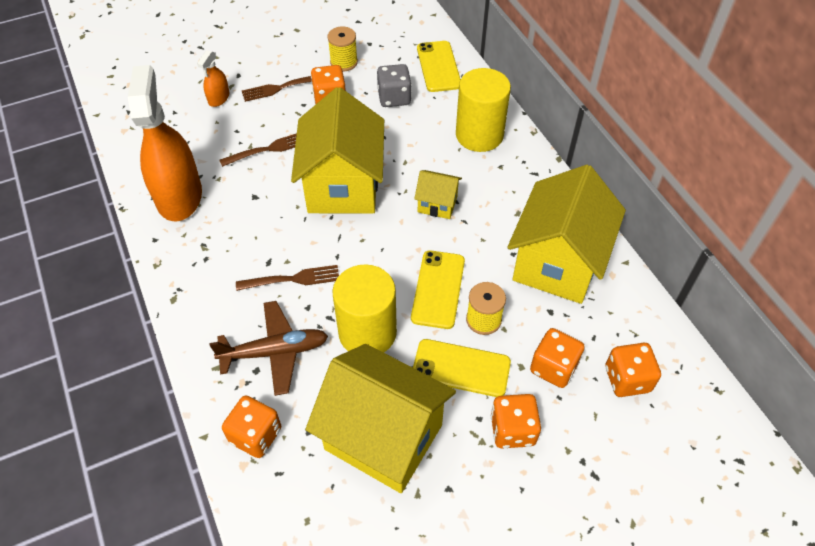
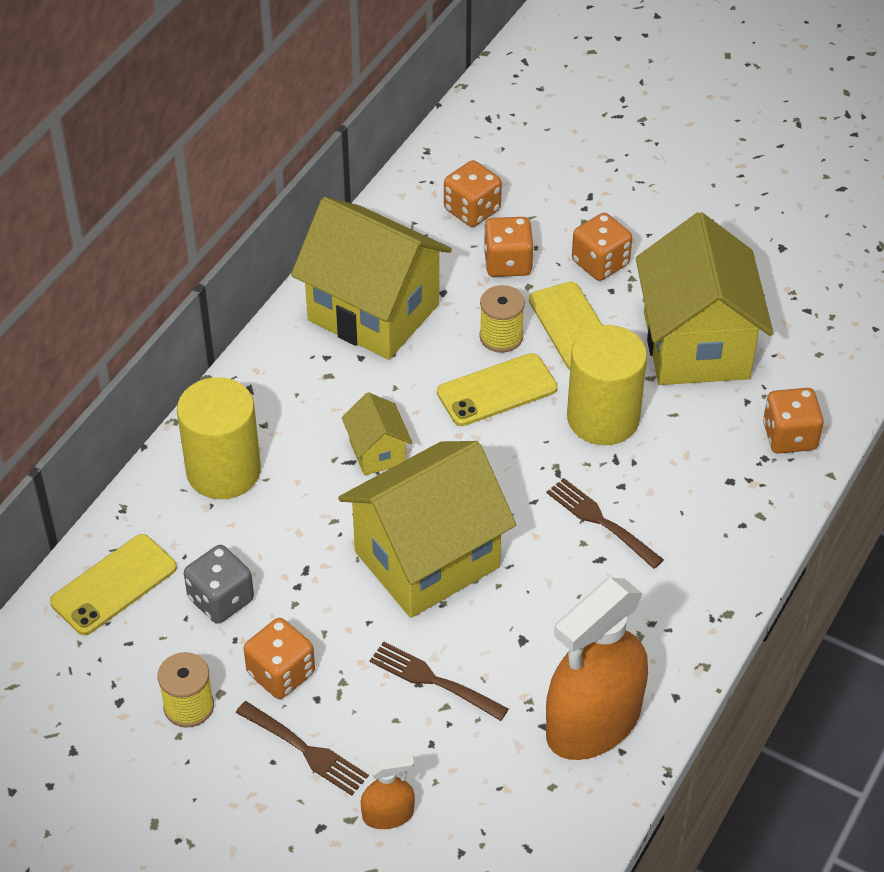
camera: 125 degrees left, 5 degrees down
(275, 352) = (696, 478): brown plane -> none
(557, 263) = (373, 312): yellow house -> yellow house turned 45 degrees clockwise

